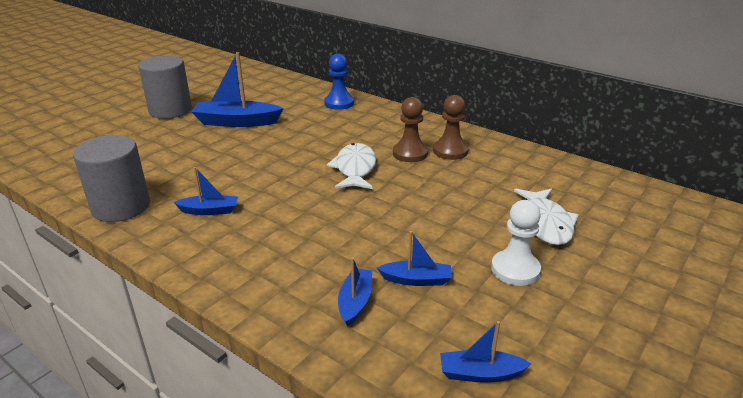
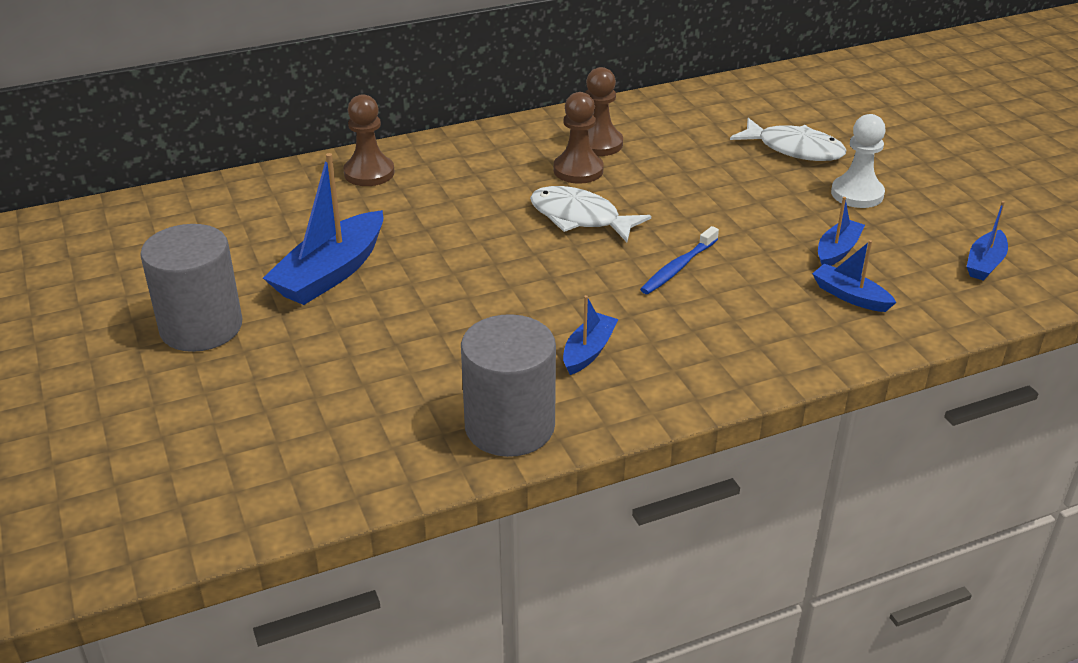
camera: 60 degrees left, 5 degrees up
(329, 217) = (678, 267): none -> blue toothbrush
(339, 103) = (369, 173): blue pawn -> brown pawn

